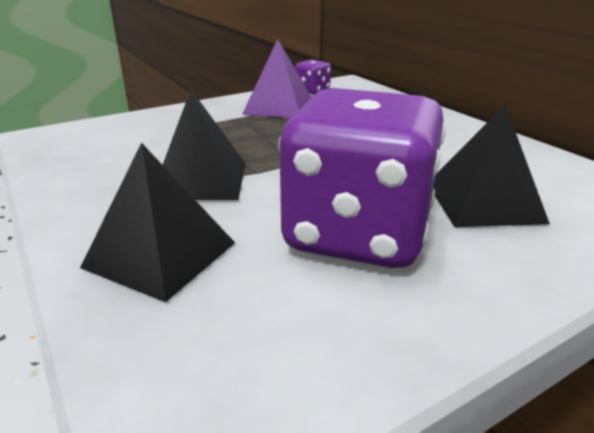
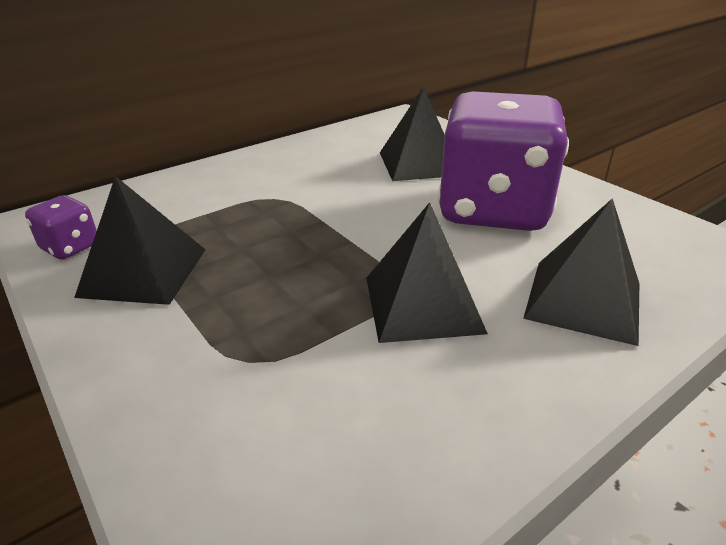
camera: 95 degrees left, 5 degrees up
(278, 107) = (144, 272): purple pyramid -> black pyramid

